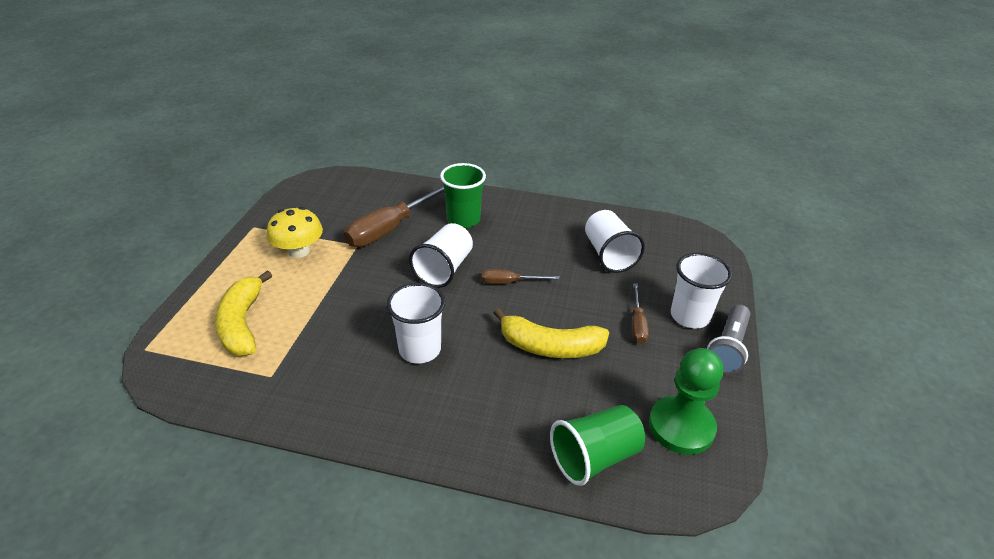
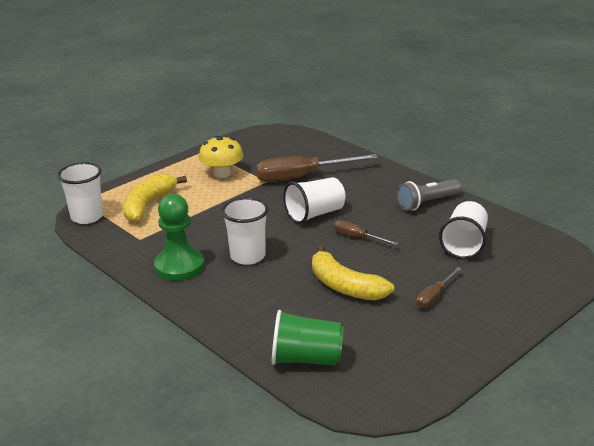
camera: 35 degrees right, 10 degrees down
(463, 219) = (364, 186): green cup -> none
(681, 426) = (394, 368): green pawn -> green pawn (179, 266)
(690, 316) = (489, 307): white cup -> white cup (87, 217)
(728, 348) = (498, 338): grey flashlight -> grey flashlight (427, 203)

